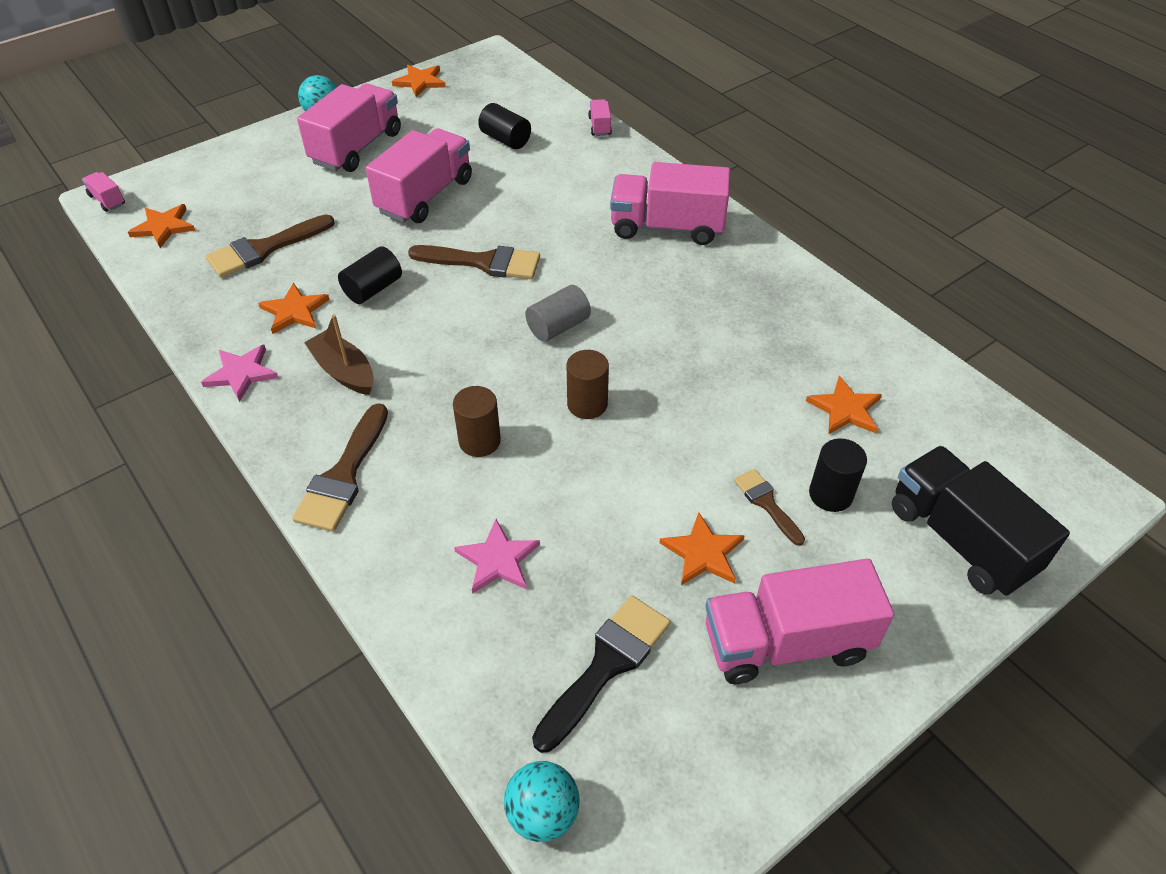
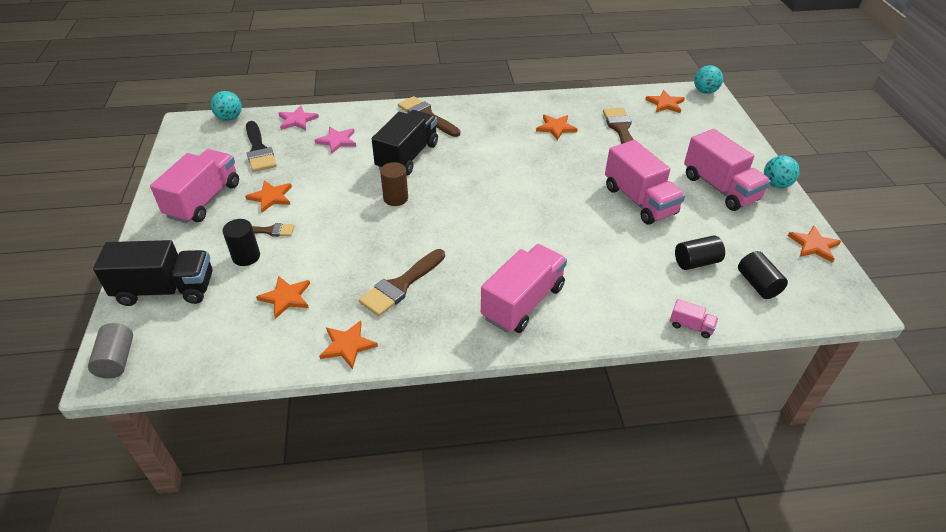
camera: 120 degrees right, 5 degrees down
(107, 200) = (705, 91): pink truck -> turquoise ball
(241, 373) = (520, 104): pink star -> pink star (297, 120)
(344, 371) = (495, 131): brown boat -> none
(373, 289) = (555, 156): black cylinder -> black cylinder (757, 284)
(479, 441) = (407, 156): brown cylinder -> black truck
(483, 262) = (548, 202): brown brush -> brown brush (400, 285)
(558, 326) = (464, 210): grey cylinder -> grey cylinder (117, 360)
(846, 322) = (347, 345): none -> orange star

